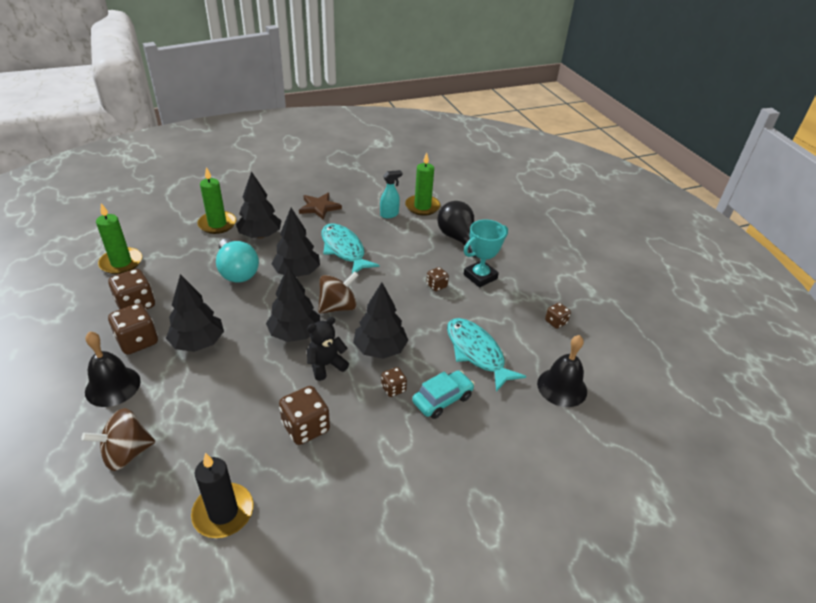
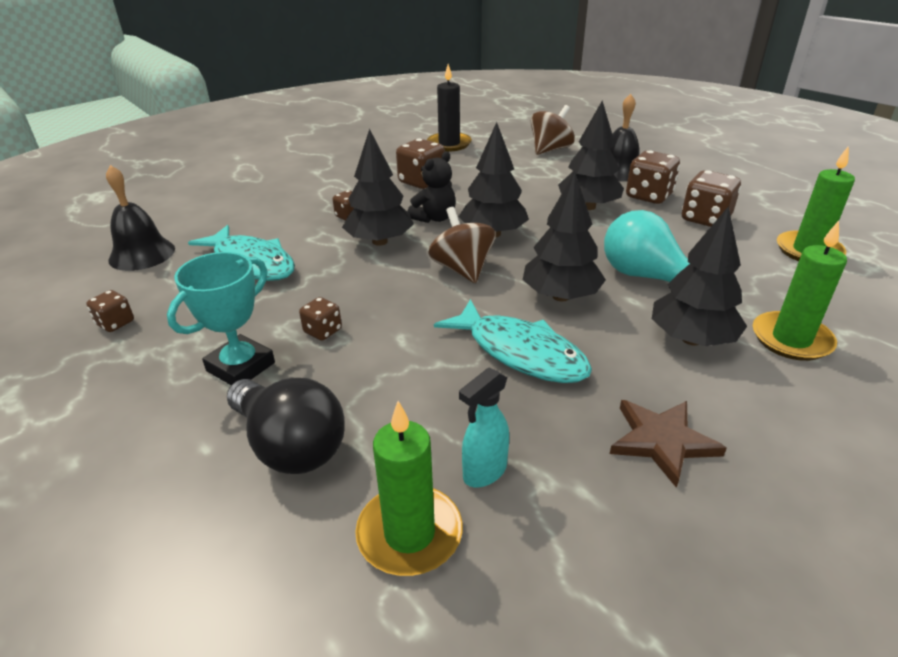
camera: 165 degrees right, 5 degrees down
(338, 307) = (462, 269): brown spinning top -> brown spinning top turned 120 degrees clockwise
(442, 399) = (292, 219): turquoise car -> none

